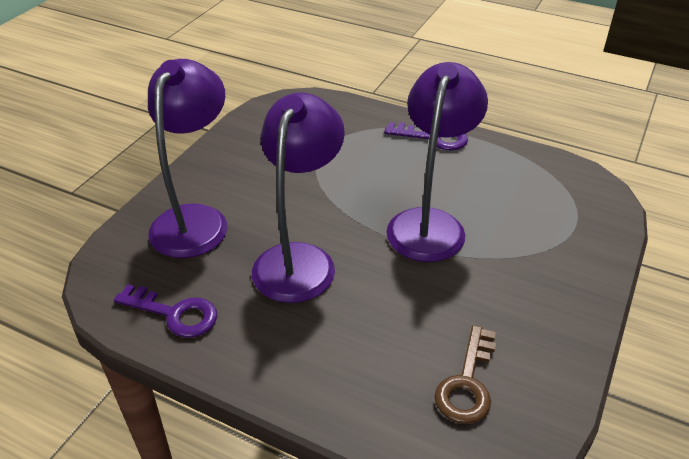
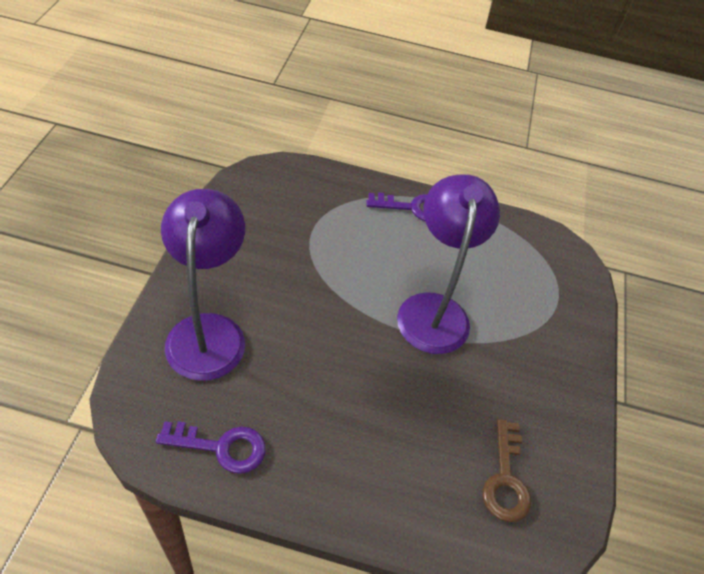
camera: 20 degrees left, 10 degrees up
(299, 259) = (324, 366): purple lamp -> none

